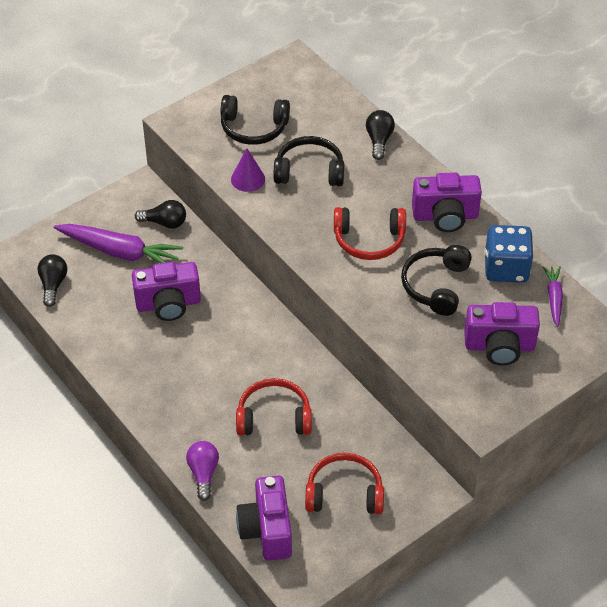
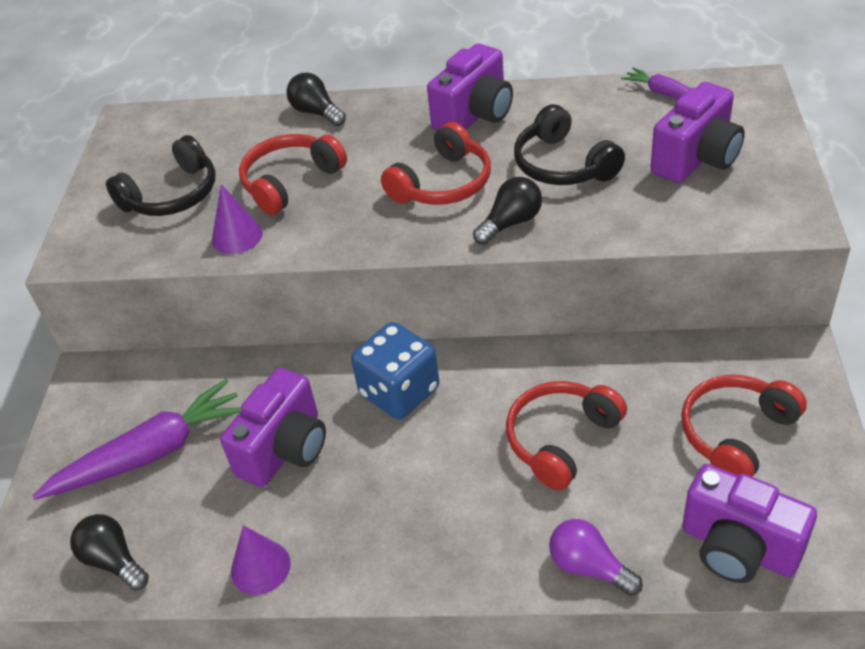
camera: 45 degrees left, 5 degrees down
(96, 343) = (260, 567): none -> purple cone
(165, 223) = (163, 383): black light bulb -> black light bulb (511, 223)
(309, 171) = (290, 182): black headphones -> red headphones
(506, 268) = (591, 107): blue dice -> blue dice (399, 392)

